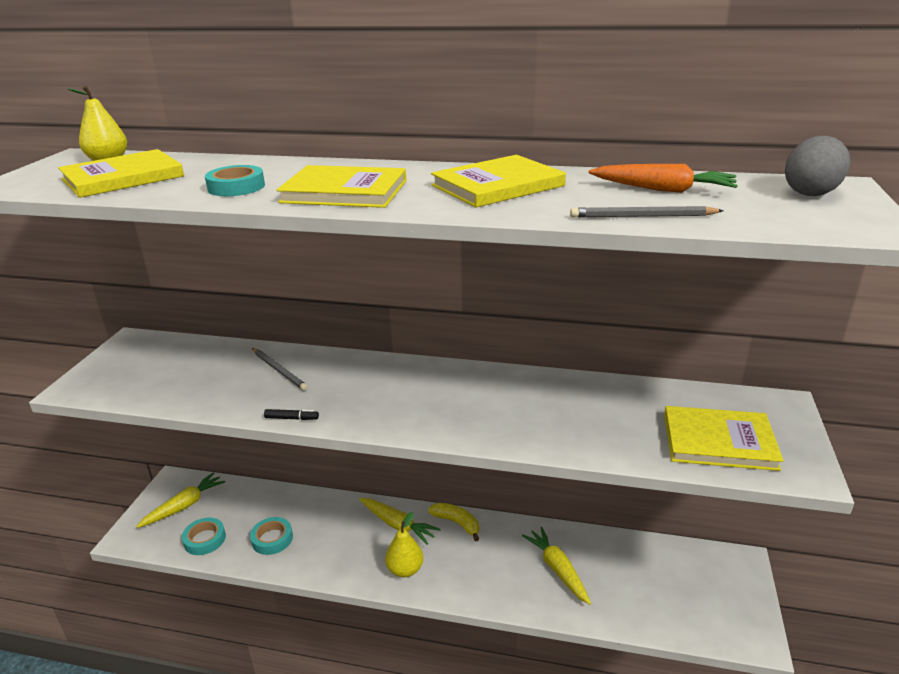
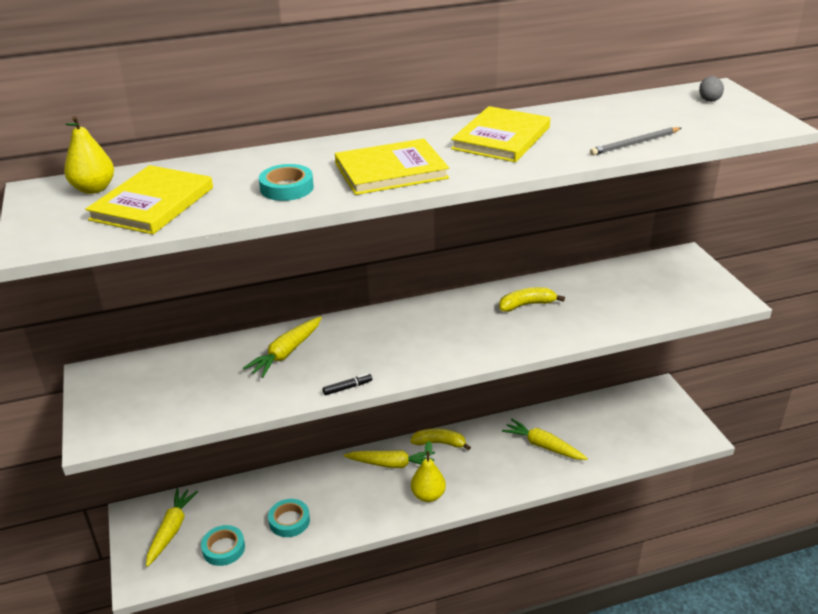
camera: 30 degrees left, 5 degrees up
(279, 370) = (286, 353): grey pencil -> yellow carrot
(541, 398) = (526, 305): none -> yellow banana
(662, 189) = (618, 117): orange carrot -> none
(719, 441) = (669, 296): yellow book -> none
(811, 192) = (709, 99): grey egg -> grey egg, size x0.57

